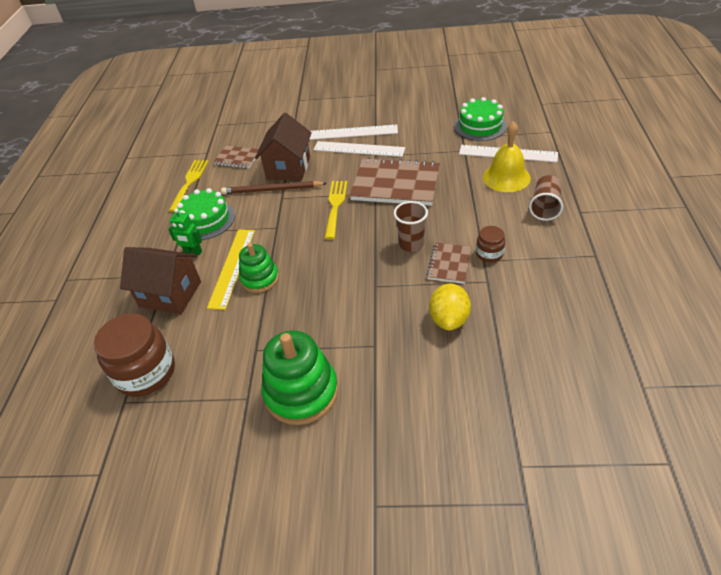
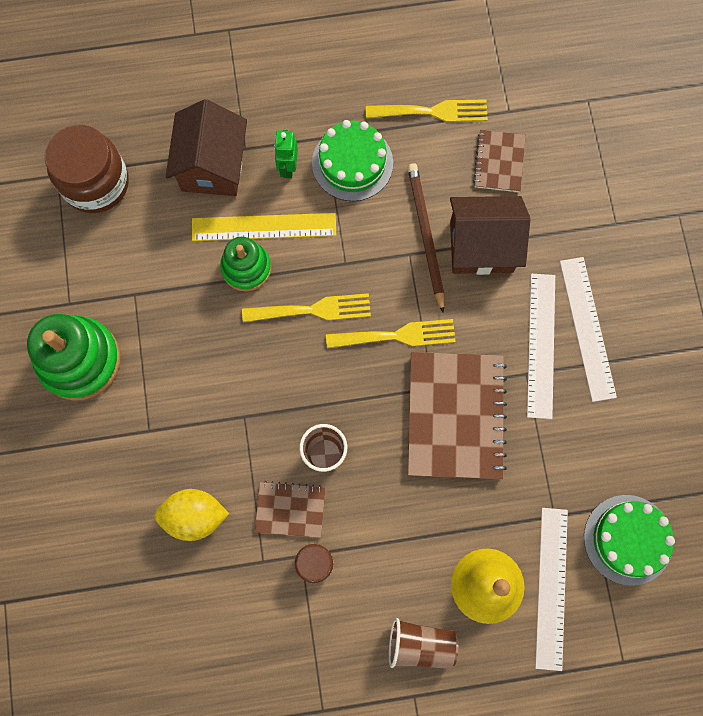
camera: 75 degrees right, 30 degrees up
(304, 244) = (313, 310): none -> yellow fork

